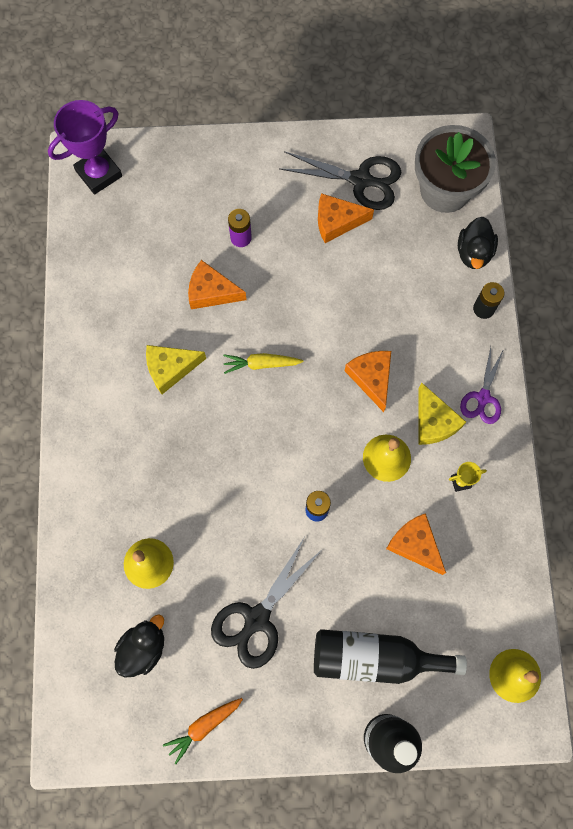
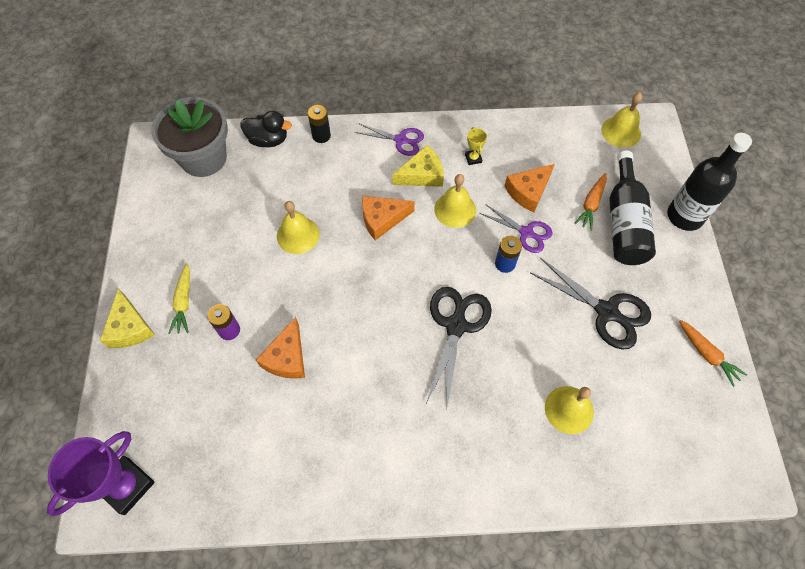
camera: 90 degrees left, 10 degrees down
(99, 173) = (126, 486): purple trophy -> purple trophy turned 75 degrees clockwise
(143, 648) = (649, 411): black duck -> none
(170, 368) = (369, 395): yellow cheese -> yellow cheese (130, 327)
(261, 364) = (367, 310): yellow carrot -> yellow carrot (184, 302)
(337, 221) = (223, 244): orange cheese -> none
(349, 292) = (298, 235): none -> yellow bell
(357, 537) = (526, 233): none -> purple scissors
(361, 180) = (182, 223): black scissors -> black scissors (456, 325)
(399, 620) = (591, 204): none -> orange carrot

